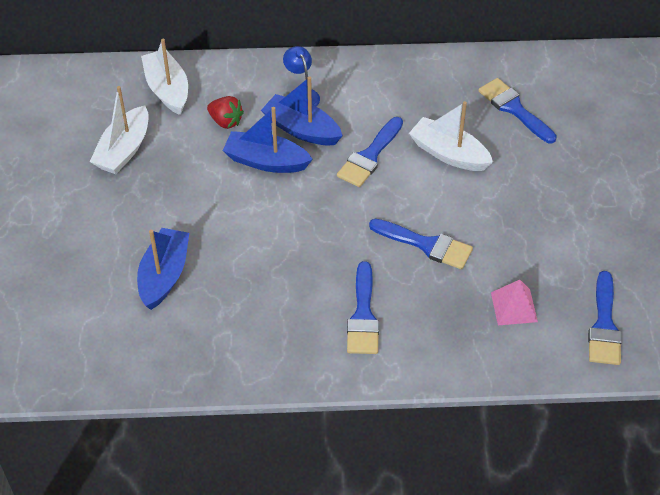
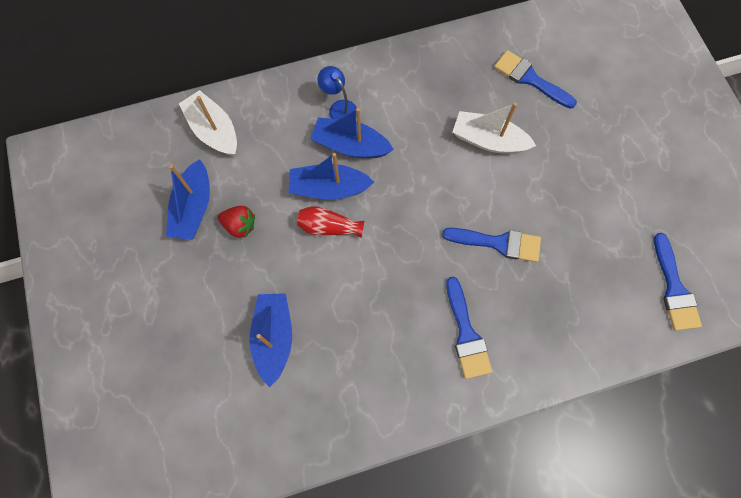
camera: 15 degrees left, 20 degrees up
(124, 150) = (193, 208): white boat -> blue boat
(225, 121) = (278, 153): red strawberry -> red strawberry (240, 225)
(254, 194) = (329, 227): none -> red vase
(369, 156) = (420, 160): blue brush -> none
(514, 307) = (593, 289): pink pyramid -> none

